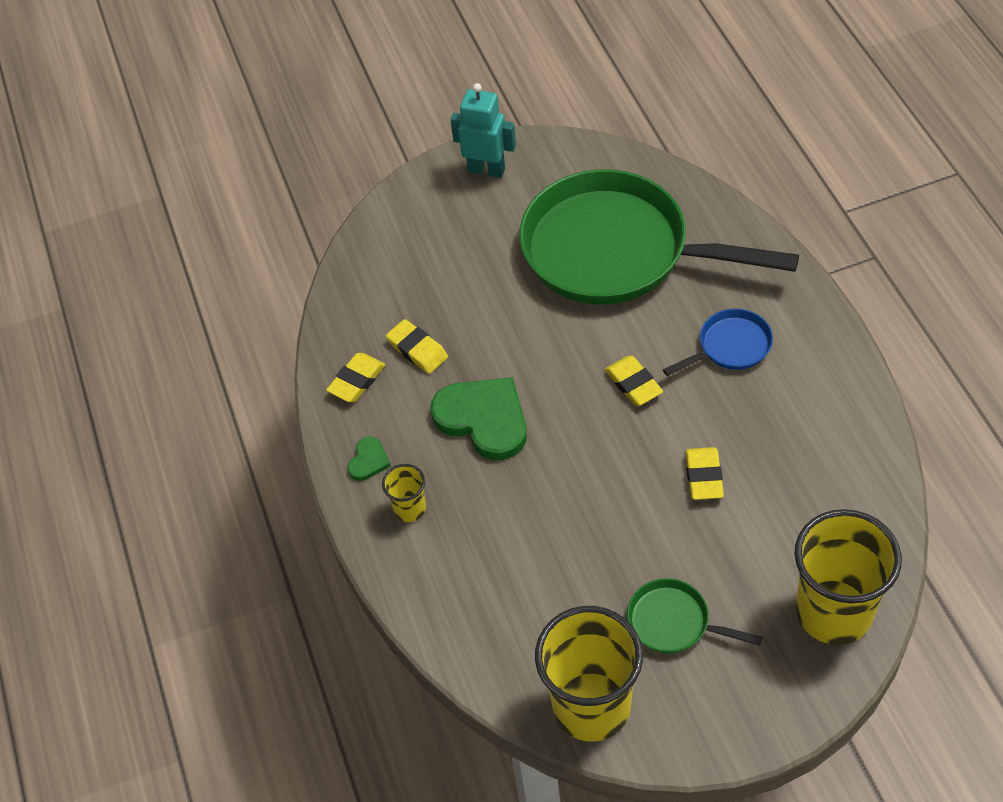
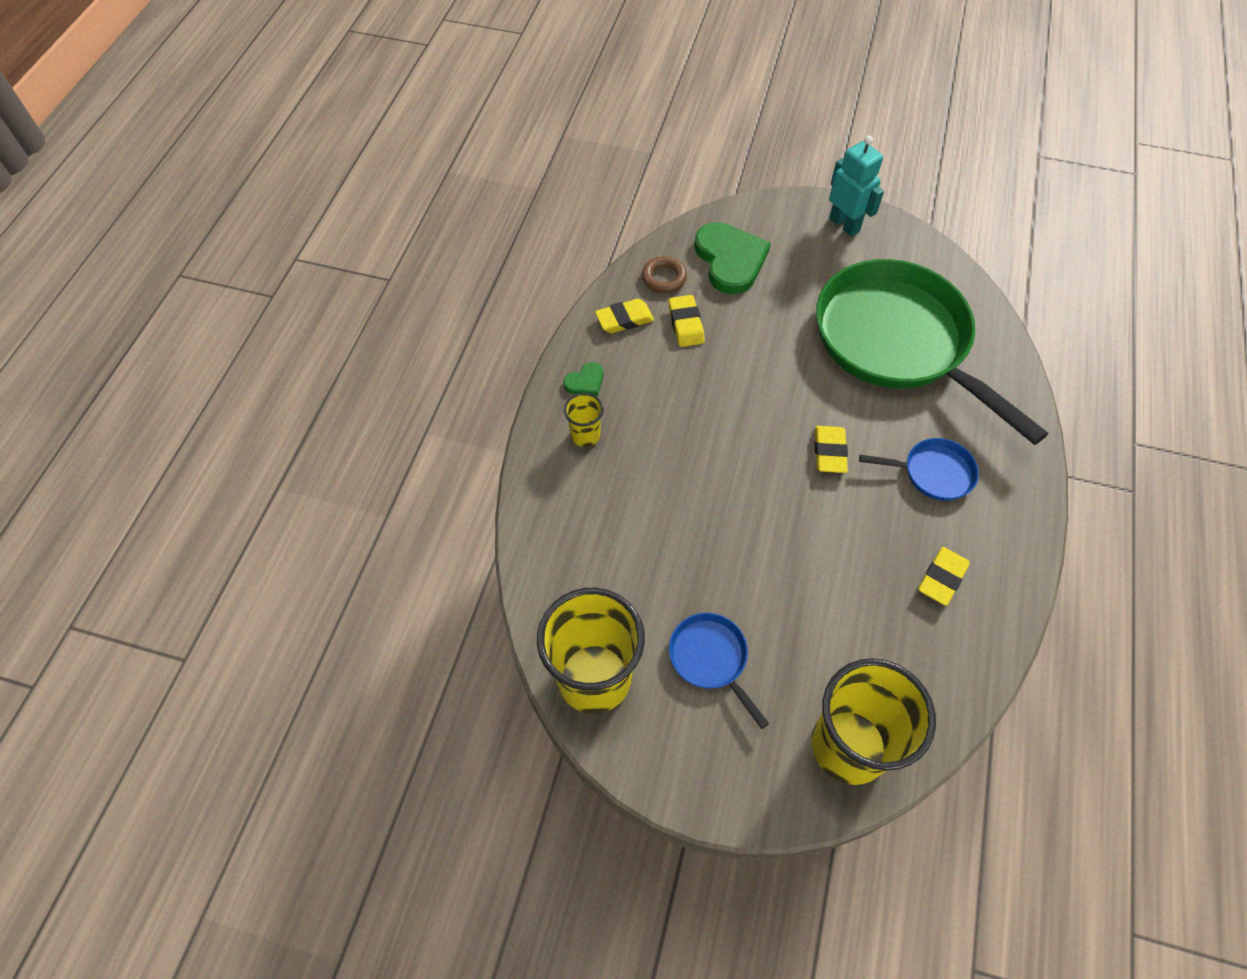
camera: 30 degrees right, 5 degrees up
(361, 319) = (664, 278): none -> brown ring
(483, 419) = (692, 405): green heart -> green heart (730, 260)
(674, 622) = (711, 659): green pan -> blue pan
(704, 476) = (828, 561): yellow eraser -> yellow eraser (942, 578)

